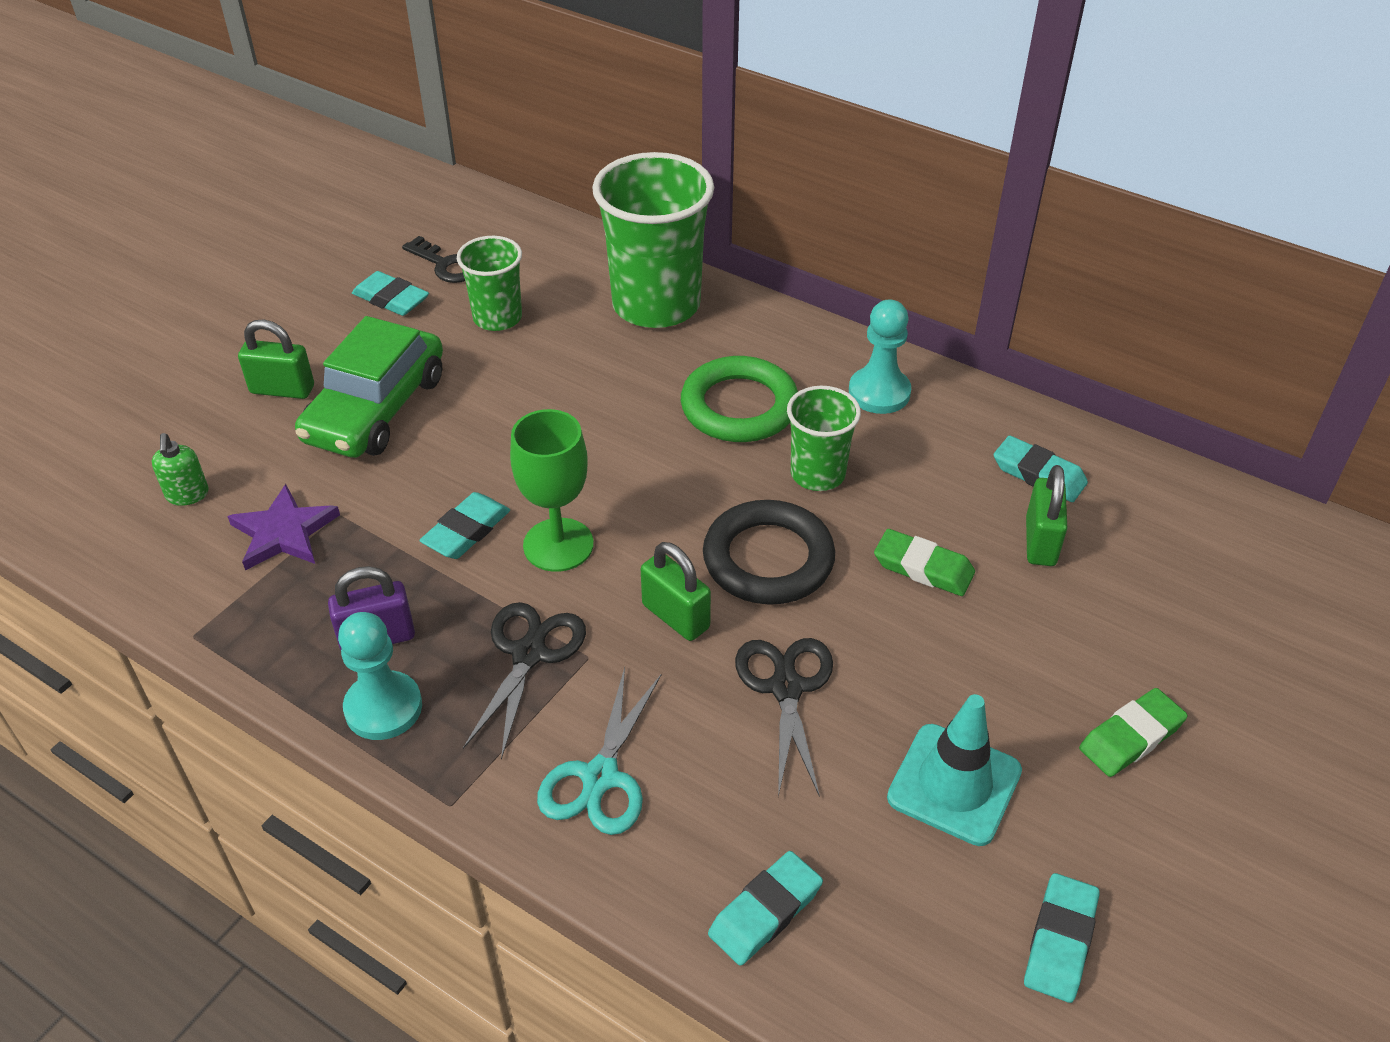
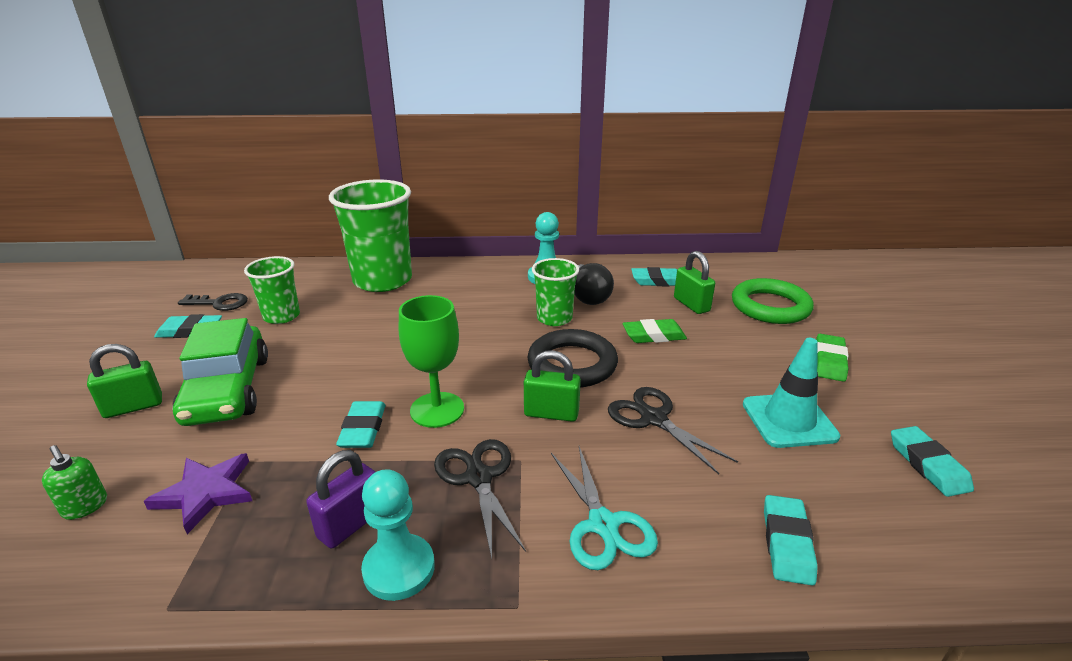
camera: 35 degrees left, 15 degrees down
(739, 407) = (479, 306): green ring -> green ring (770, 306)
(904, 456) = (588, 296): none -> black light bulb

